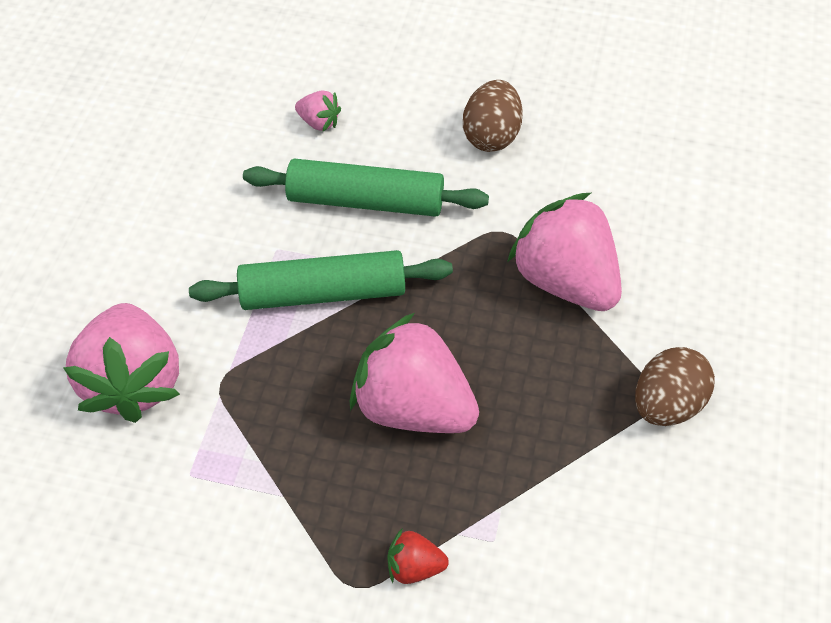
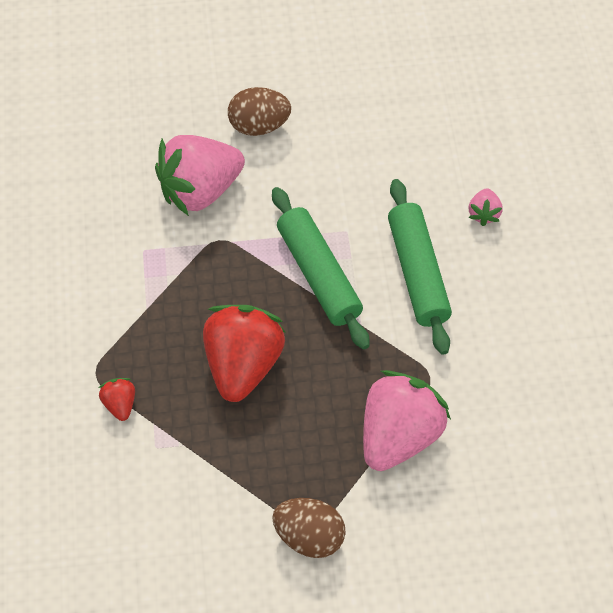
camera: 70 degrees right, 5 degrees up
(413, 407) = (243, 365): pink strawberry -> red strawberry
(491, 136) = (528, 340): brown egg -> brown egg (259, 126)

